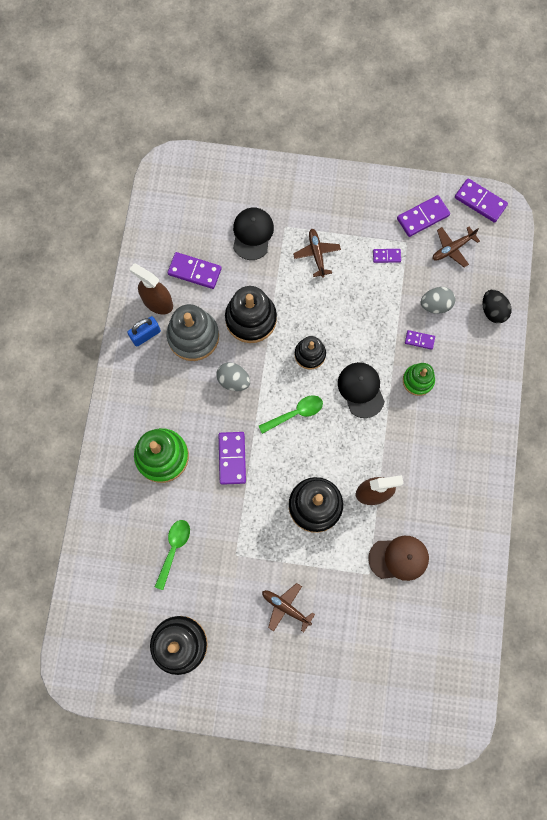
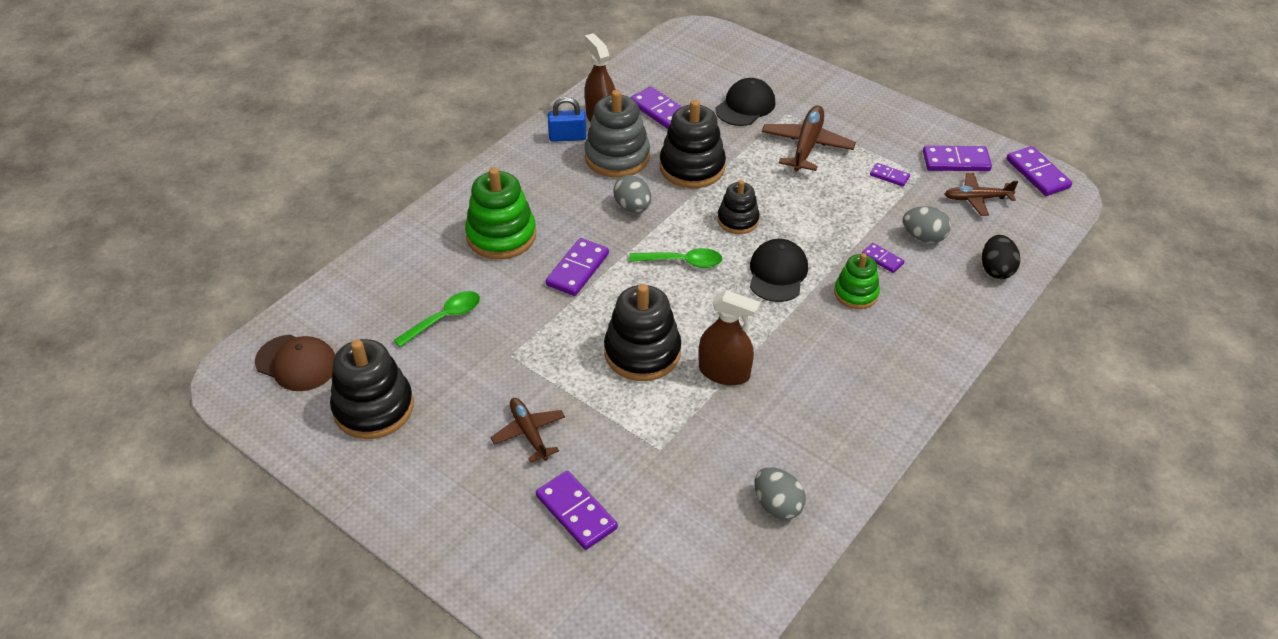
camera: 30 degrees right, 30 degrees down
(317, 254) = (807, 146): brown plane -> brown plane, size x1.54
(348, 647) = (576, 512): none -> purple domino
(399, 558) = (711, 451): brown cap -> brown cap (296, 363)
(456, 575) = (777, 505): none -> grey egg

